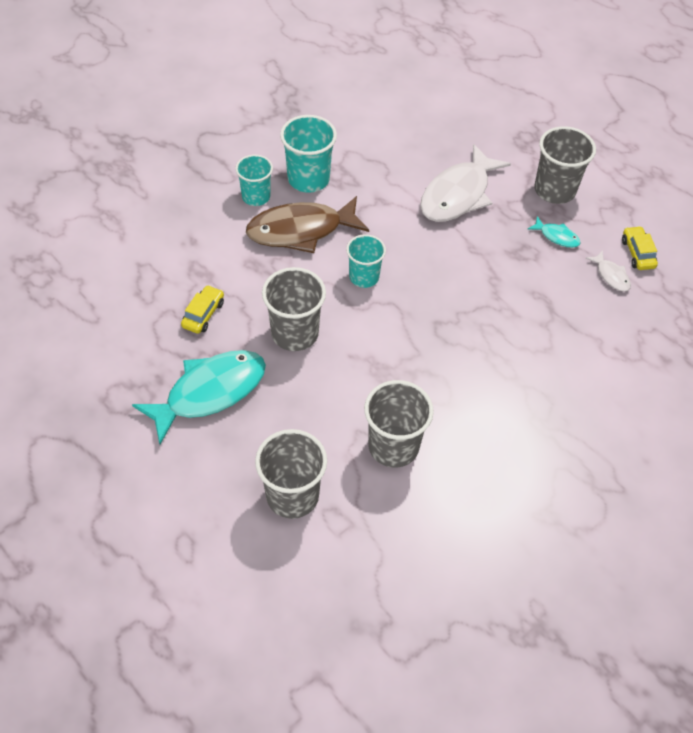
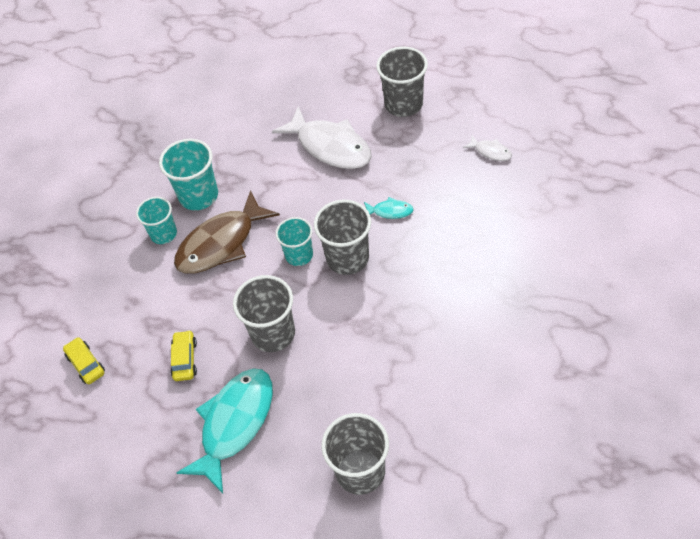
camera: 20 degrees left, 0 degrees up
(393, 446) = (414, 383): grey cup -> grey cup (347, 258)
(458, 195) = (330, 146): white fish -> white fish turned 60 degrees counterclockwise
(557, 236) = (429, 141): turquoise fish -> turquoise fish (390, 211)
(637, 253) = (498, 123): yellow car -> yellow car (86, 364)

